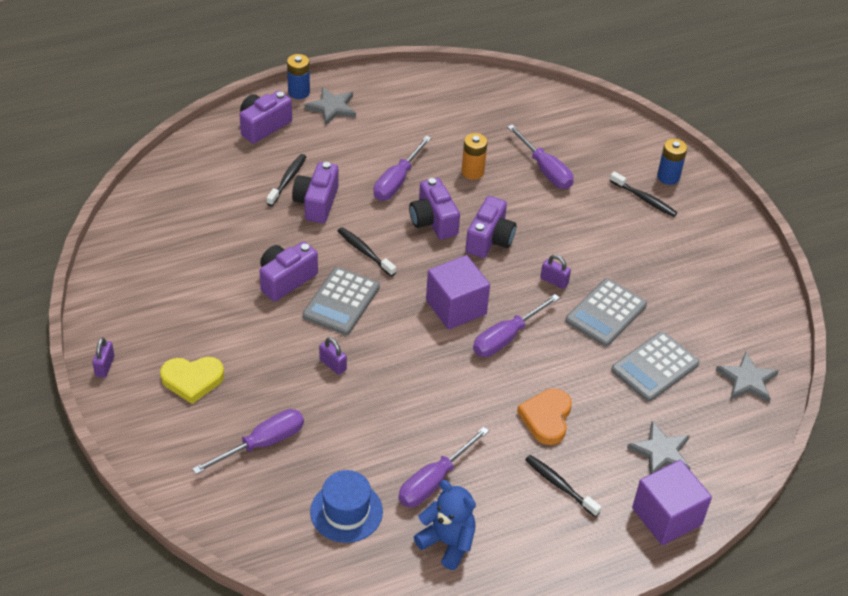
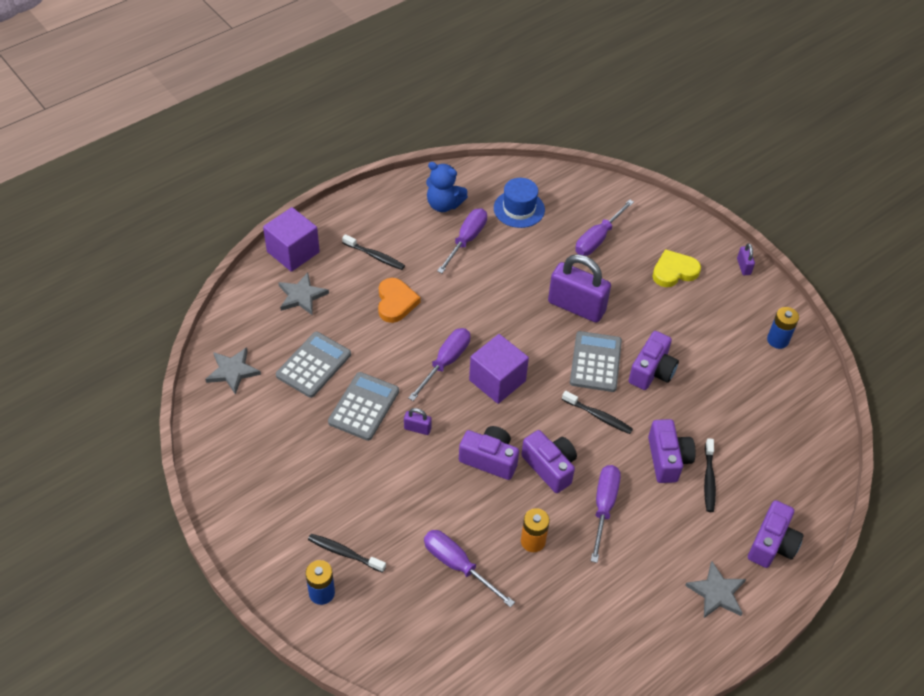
camera: 165 degrees right, 5 degrees up
(299, 92) = (764, 607): blue battery -> blue battery (777, 340)
(333, 365) = (576, 306): purple padlock -> purple padlock, size x2.32
(489, 240) = (489, 459): purple camera -> purple camera turned 105 degrees clockwise

